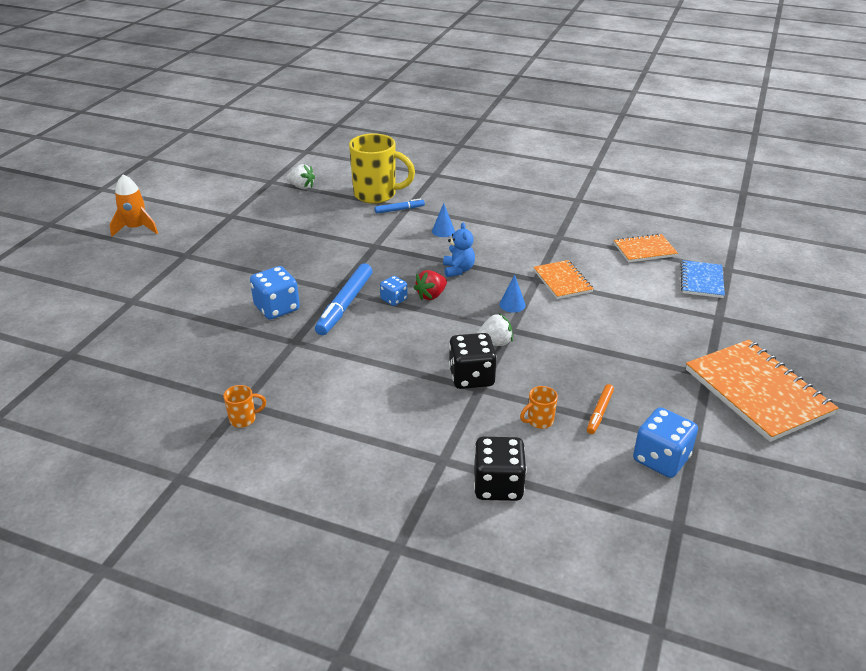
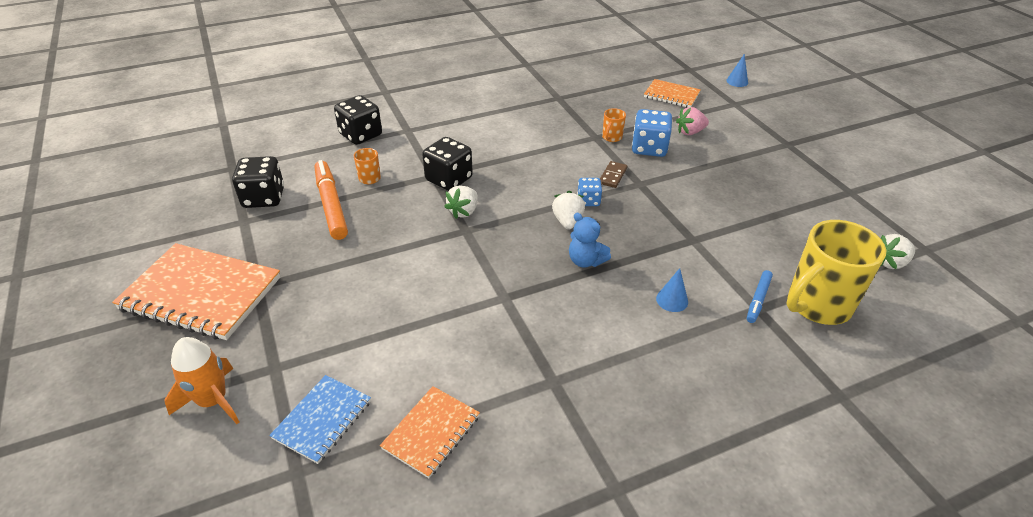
camera: 135 degrees right, 5 degrees up
(136, 228) = (867, 140): orange rocket -> orange rocket (213, 401)
(221, 301) = (690, 132): none -> pink strawberry
(244, 419) = (543, 93): orange mug -> orange mug (611, 137)
(345, 305) = (613, 176): blue marker -> brown domino
(431, 295) = (567, 221): red strawberry -> white strawberry
(512, 304) = (492, 254): blue cone -> blue cone (737, 81)
(562, 281) = (477, 311): orange notebook -> orange notebook (671, 95)
(599, 412) = (331, 205): orange marker -> orange marker, size x1.86
(661, 459) = (264, 198): blue dice -> black dice
(701, 281) = (322, 420): blue notebook -> blue notebook turned 60 degrees clockwise

